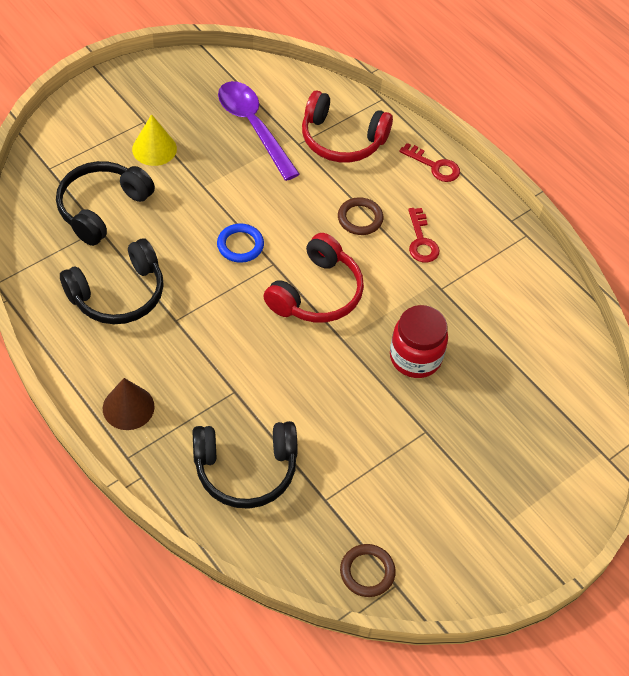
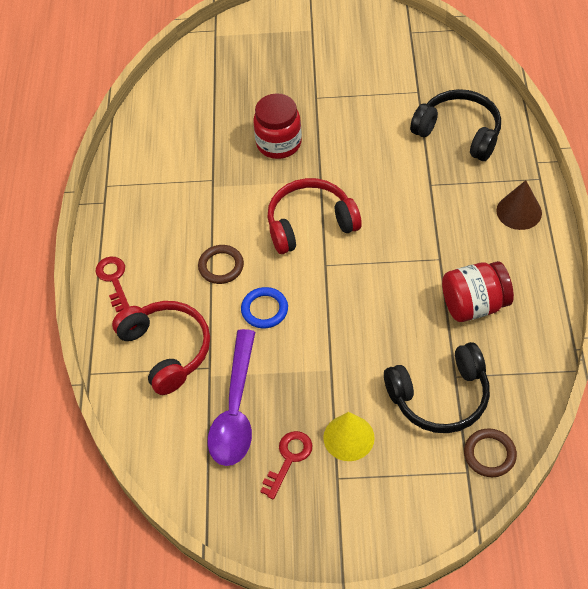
camera: 135 degrees left, 0 degrees up
(118, 294) = (474, 305): black headphones -> red jar
(240, 245) = (340, 295): blue ring -> blue ring (264, 309)
(367, 572) = (423, 45): brown ring -> brown ring (489, 454)
(421, 241) = (190, 222): red key -> red key (289, 459)

